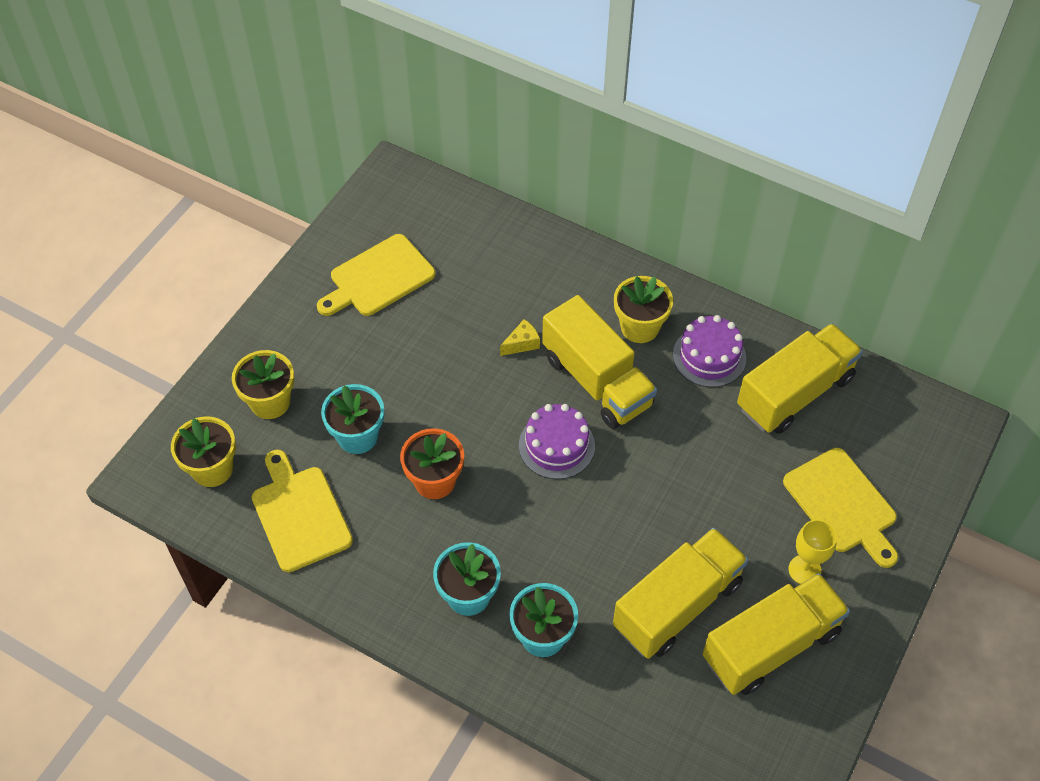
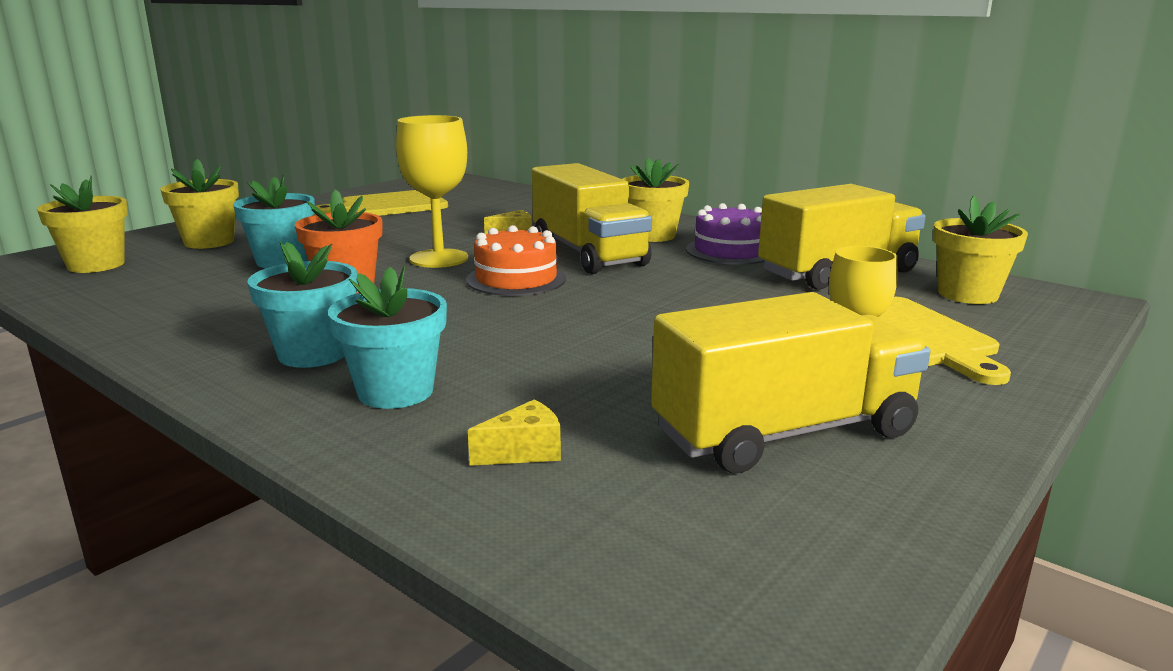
camera: 10 degrees right, 35 degrees down
(300, 514) = (158, 292): yellow cutting board -> none
(481, 411) = (439, 259): none -> yellow goblet
(556, 445) = (516, 279): purple cake -> orange cake
(638, 689) = (524, 452): none -> yellow cheese
(677, 605) = (630, 386): yellow truck -> none
(886, 423) = (967, 294): none -> yellow flower pot

